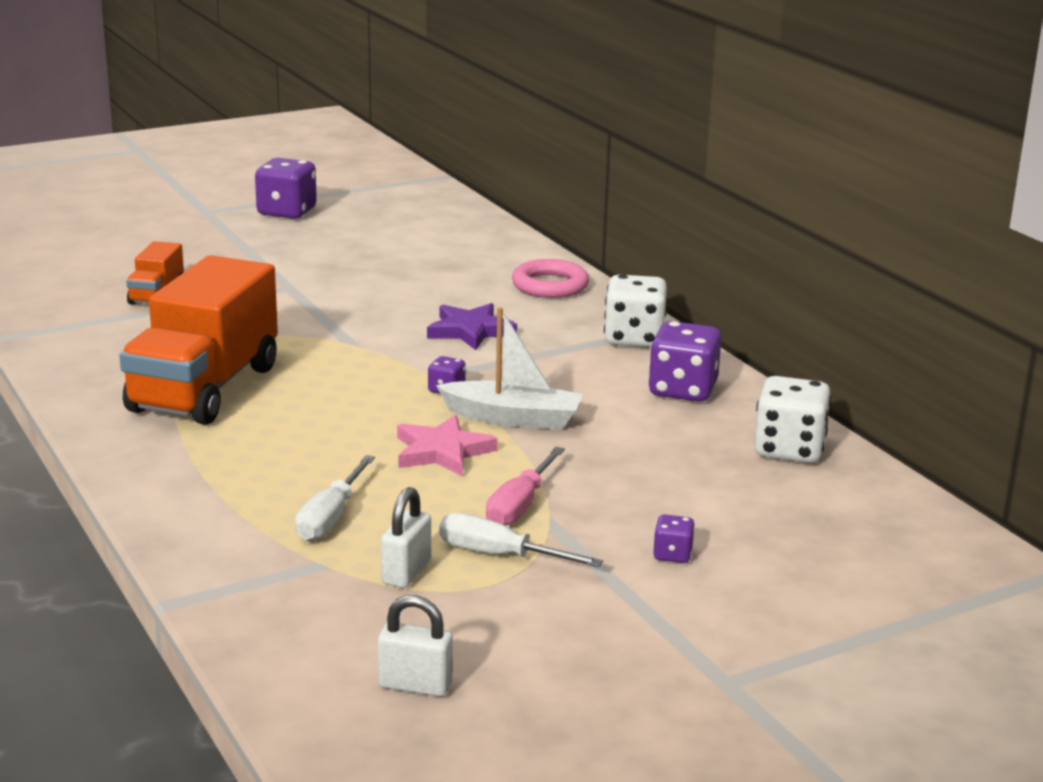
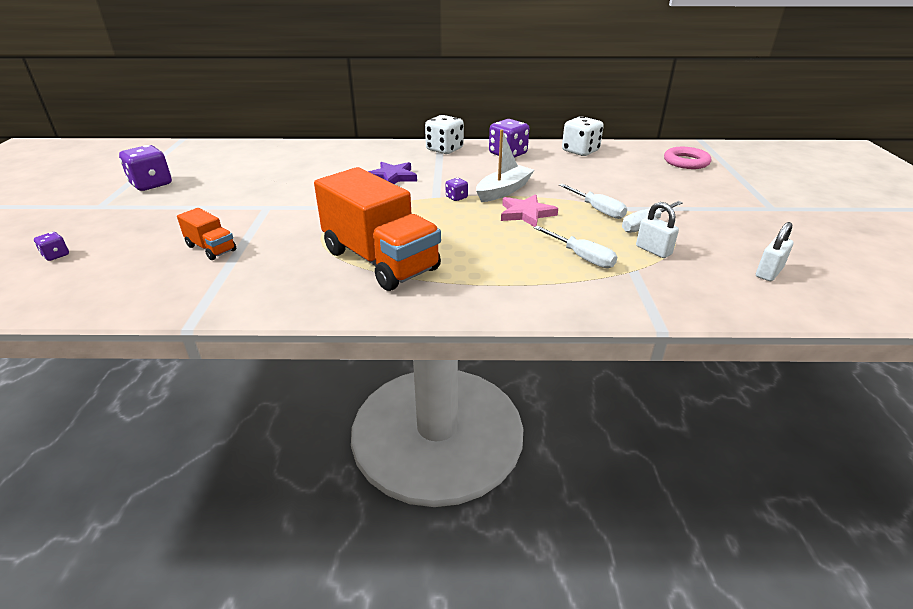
camera: 60 degrees left, 10 degrees up
(520, 506) = (597, 210): pink screwdriver -> white screwdriver
(550, 285) = (363, 150): pink ring -> pink ring (686, 162)
(672, 555) = (661, 192): purple dice -> purple dice (56, 255)

